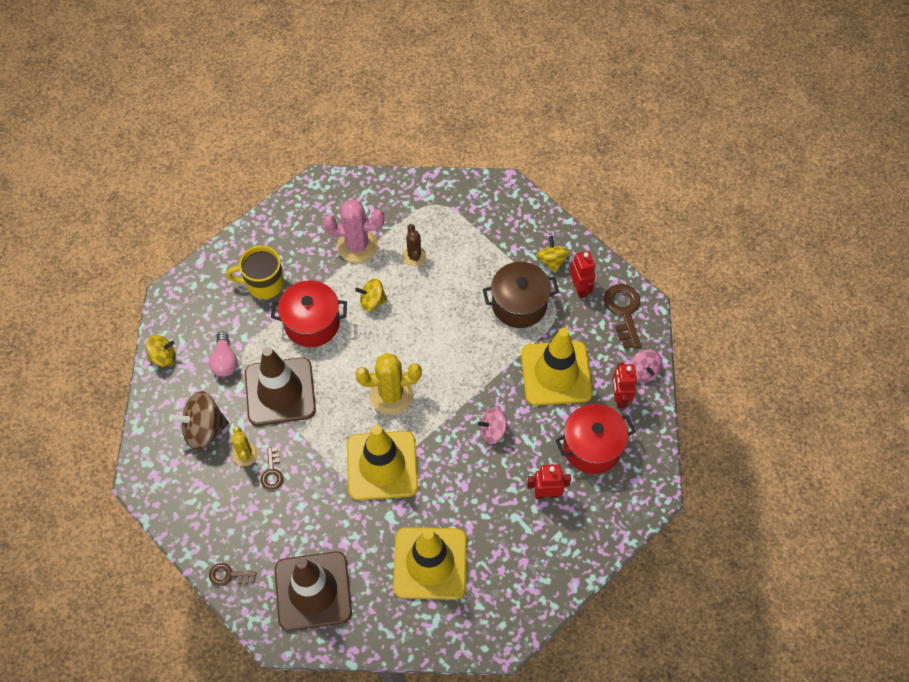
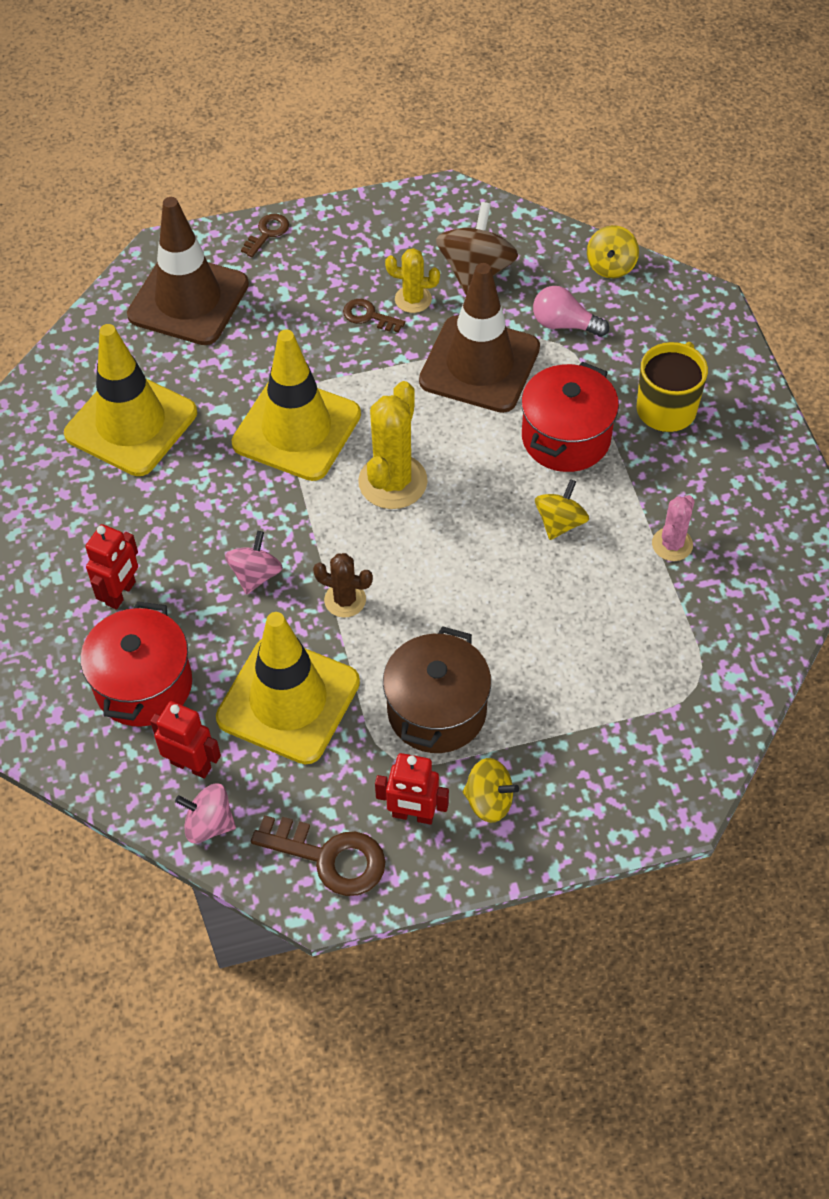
camera: 120 degrees right, 5 degrees down
(357, 246) = (672, 544): pink cactus -> pink cactus, size x0.58
(414, 256) = (610, 610): brown cactus -> brown cactus (345, 600)

